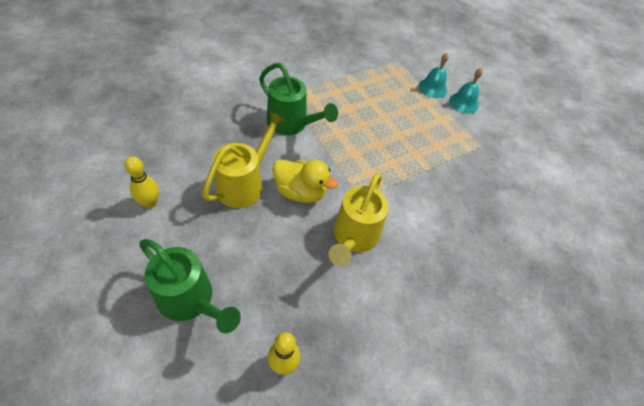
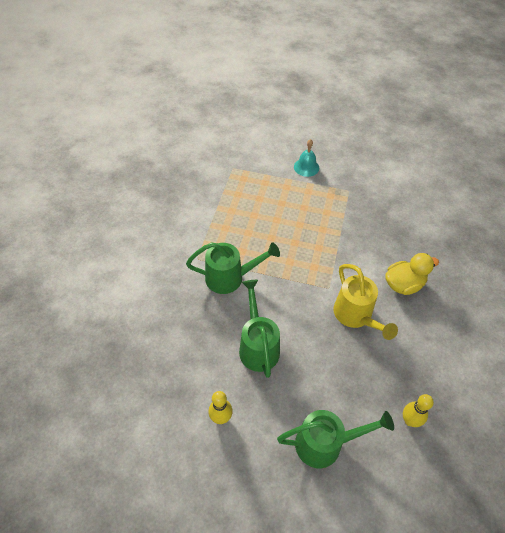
camera: 40 degrees left, 0 degrees up
(245, 183) = (258, 345): yellow watering can -> green watering can
(300, 192) = (295, 318): yellow duck -> yellow duck (403, 284)
(432, 88) = (277, 171): turquoise bell -> none

